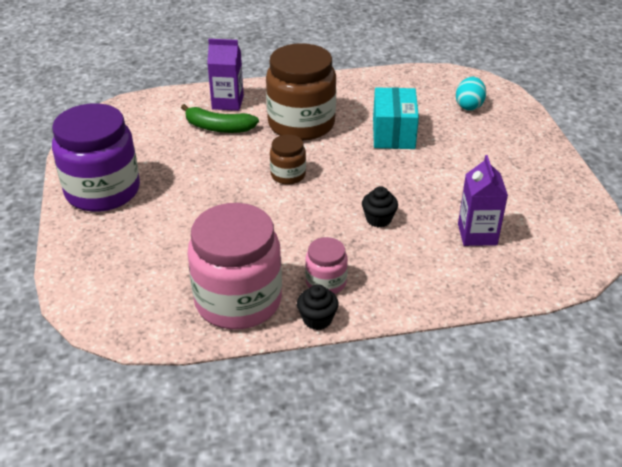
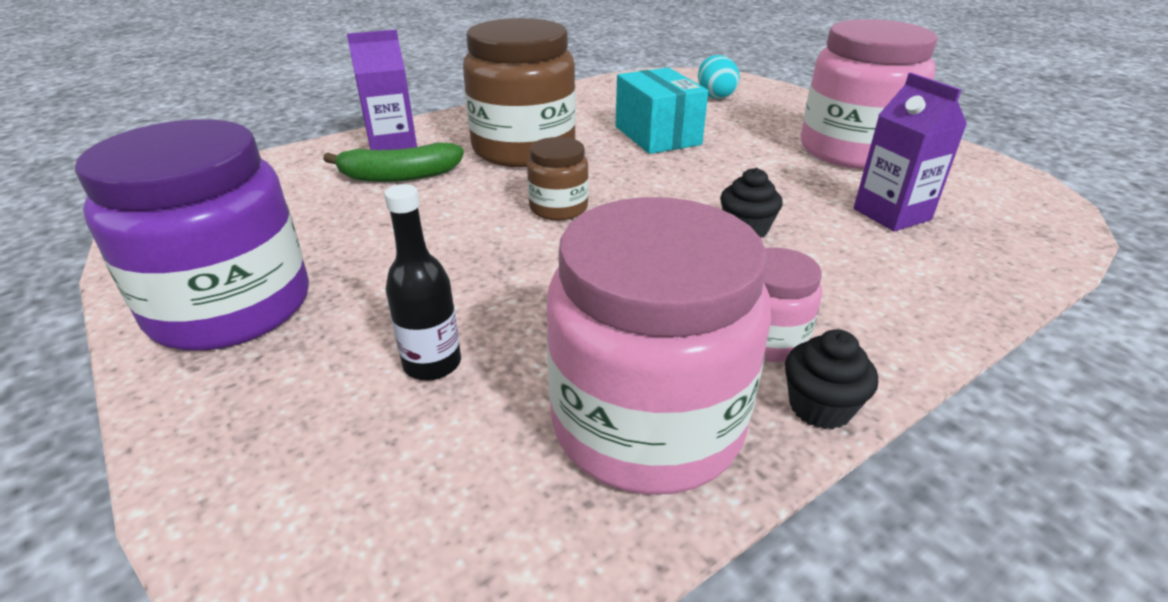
camera: 25 degrees left, 5 degrees down
(170, 246) = (432, 364): none -> black bottle
(511, 180) = (852, 150): none -> pink jar

